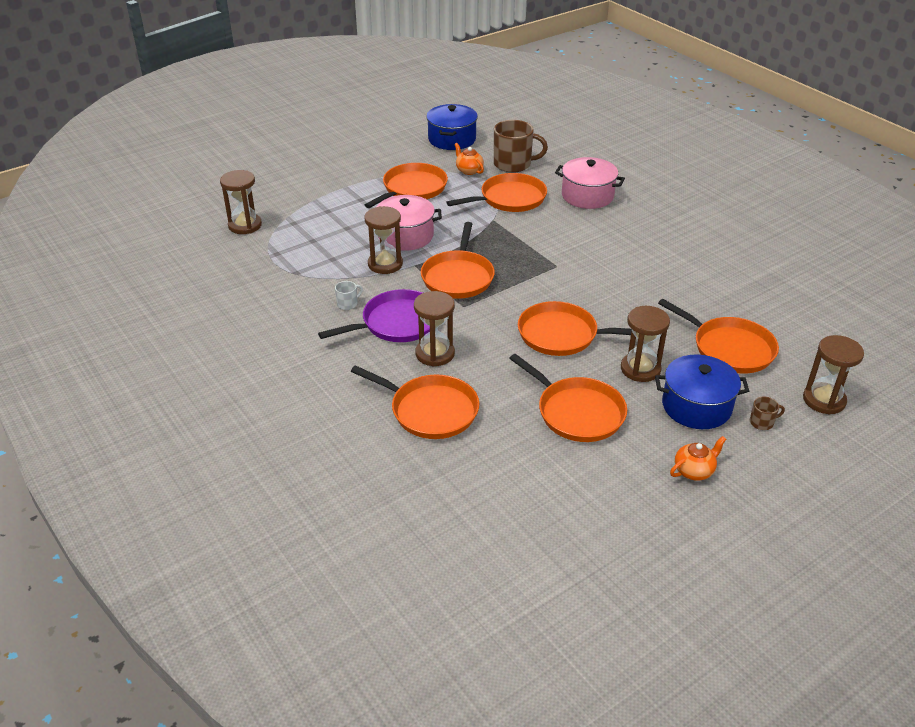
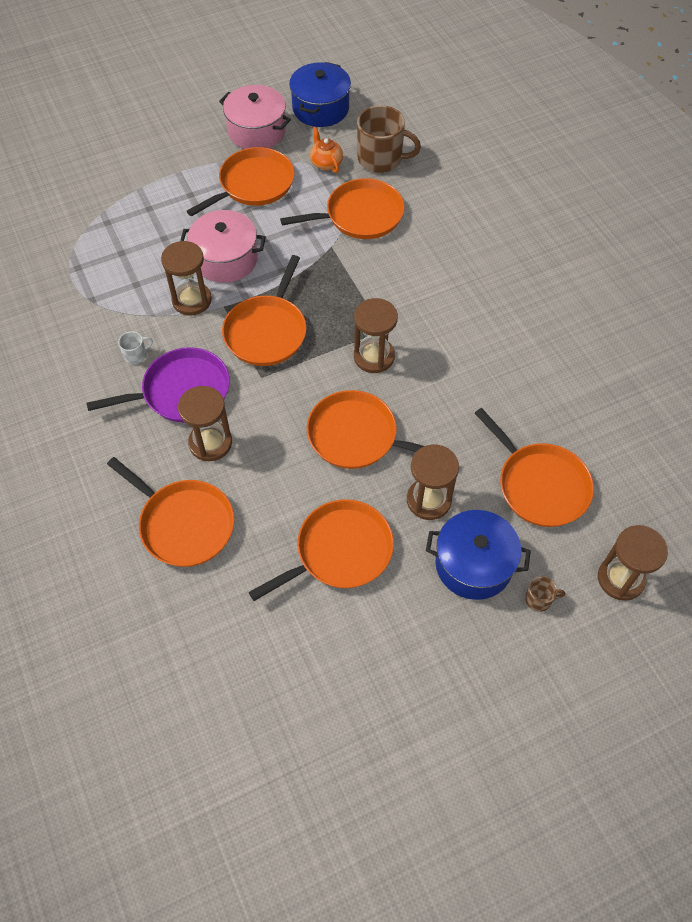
camera: 10 degrees right, 20 degrees up
(245, 225) = (53, 219): brown hourglass -> brown hourglass (374, 357)
(577, 412) = (339, 551): orange pan -> orange pan turned 90 degrees counterclockwise
(587, 196) = (452, 222): pink pot -> pink pot (256, 131)
(694, 471) = (441, 655): orange teapot -> none

